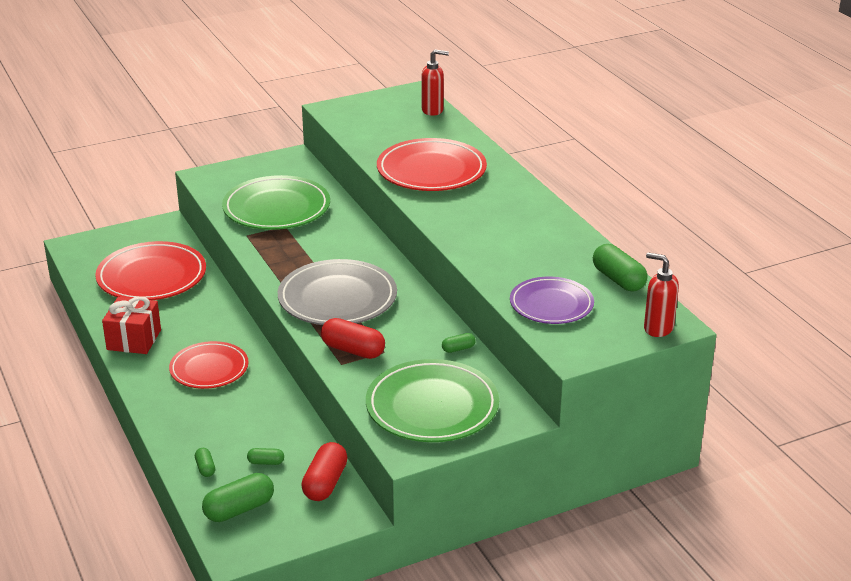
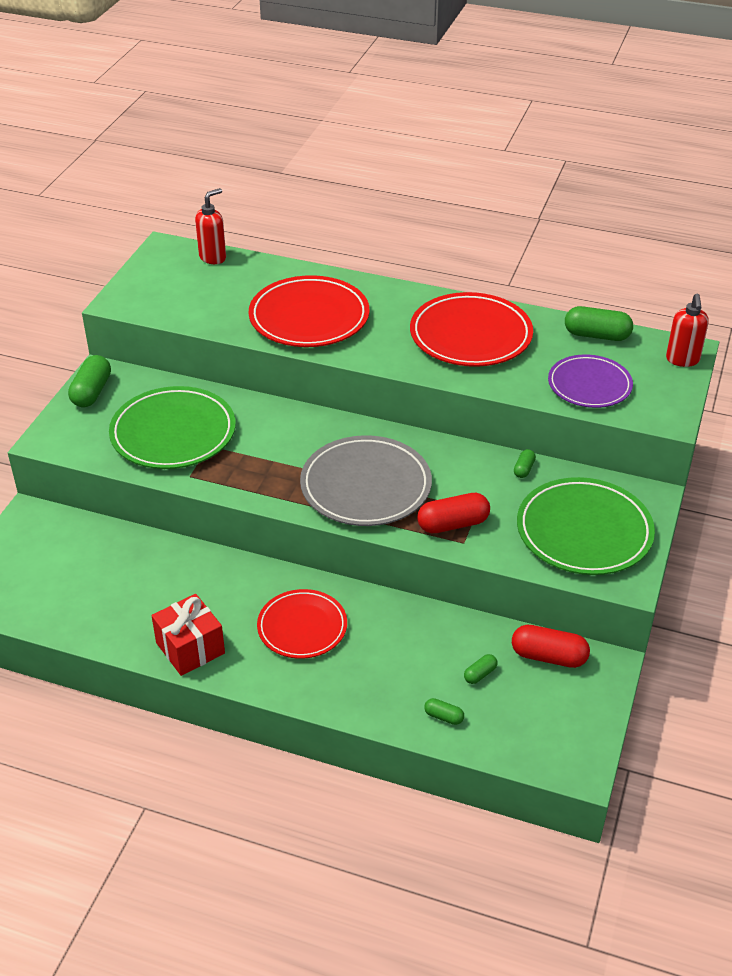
camera: 45 degrees left, 10 degrees up
(152, 277) = (104, 576): red plate -> red plate (470, 335)
(239, 509) = (525, 730): green capsule -> green capsule (91, 392)
(325, 483) = (548, 656): red capsule -> red capsule turned 45 degrees counterclockwise
(658, 328) = (682, 360): red soap dispenser -> red soap dispenser turned 75 degrees counterclockwise

